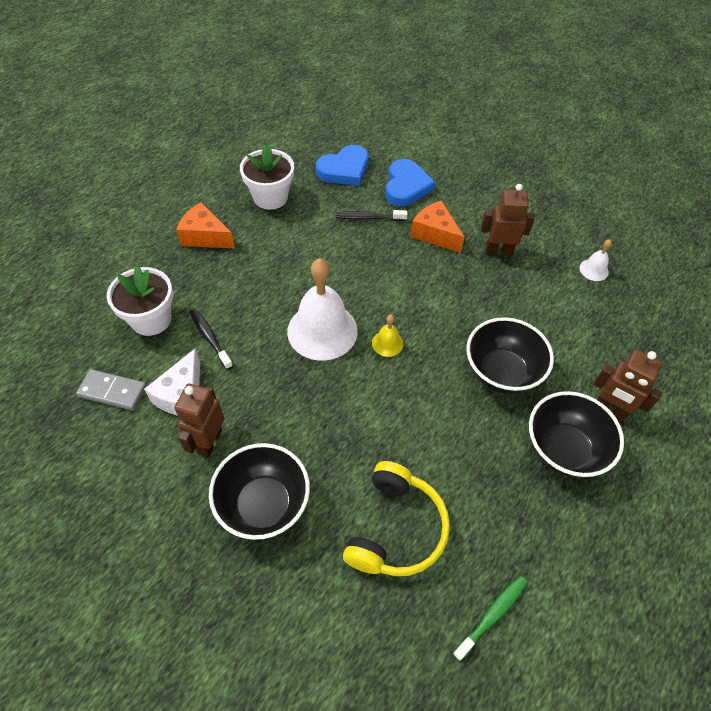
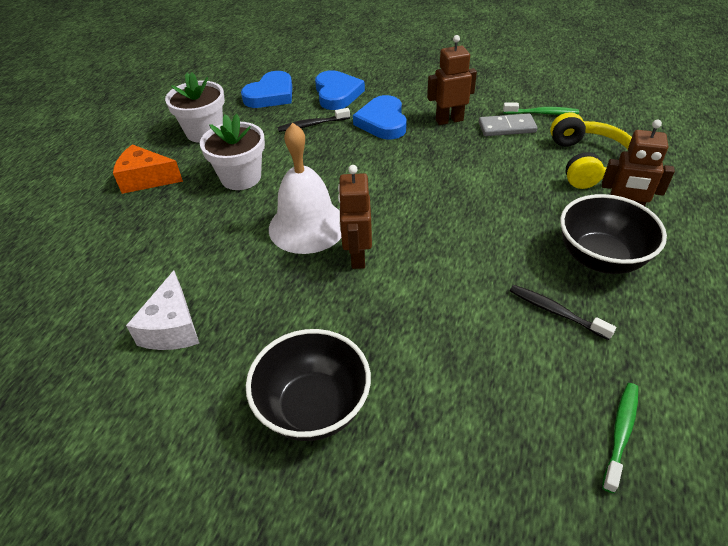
camera: 15 degrees left, 10 degrees down
(112, 391) = (85, 348): grey domino -> grey domino (507, 127)
(151, 319) = (110, 266): white flower pot -> white flower pot (241, 177)
(209, 441) = (222, 363): brown robot -> brown robot (357, 256)
(210, 338) = (185, 265): black toothbrush -> black toothbrush (555, 312)
(387, 343) = (380, 219): yellow bell -> none
(396, 528) = (473, 382): yellow headphones -> yellow headphones (588, 162)
(435, 234) = (382, 122): orange cheese -> blue heart
(501, 372) = (504, 212): black bowl -> none
(594, 270) = (542, 113): white bell -> green toothbrush

